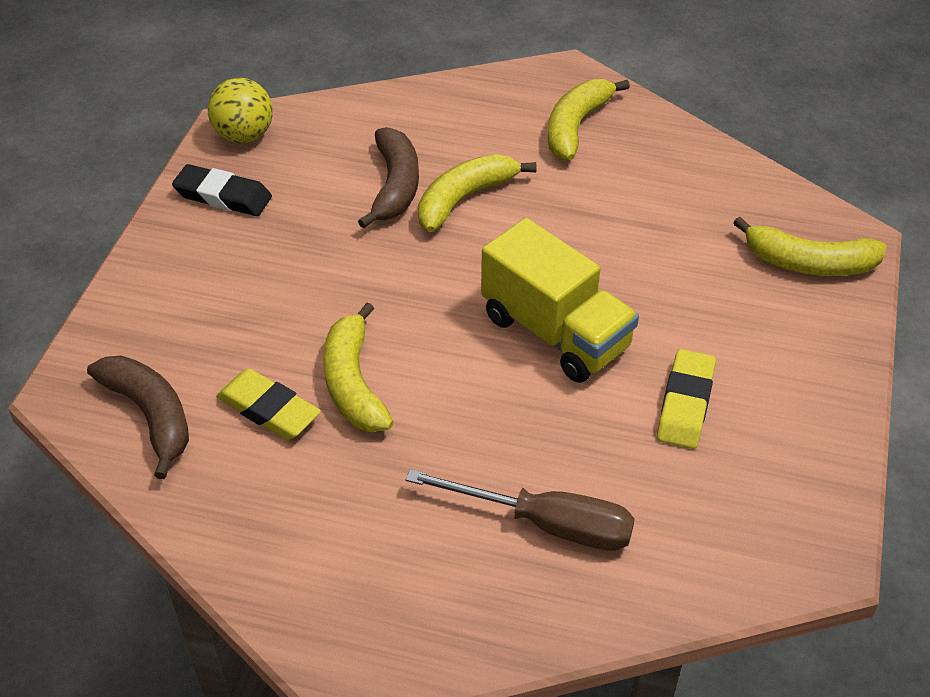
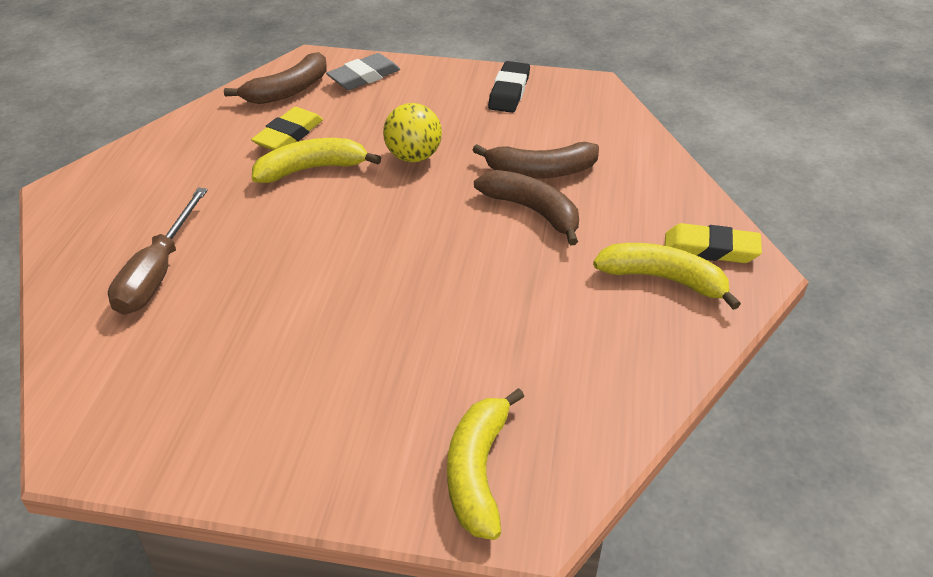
camera: 85 degrees right, 5 degrees down
(140, 332) = (364, 77): none -> grey eraser
(244, 135) = (584, 92): yellow ball -> yellow ball (413, 156)
(464, 199) = (533, 211): yellow banana -> brown banana
(555, 332) = (365, 272): yellow truck -> none
(685, 403) = (274, 358): yellow eraser -> yellow eraser (710, 249)

